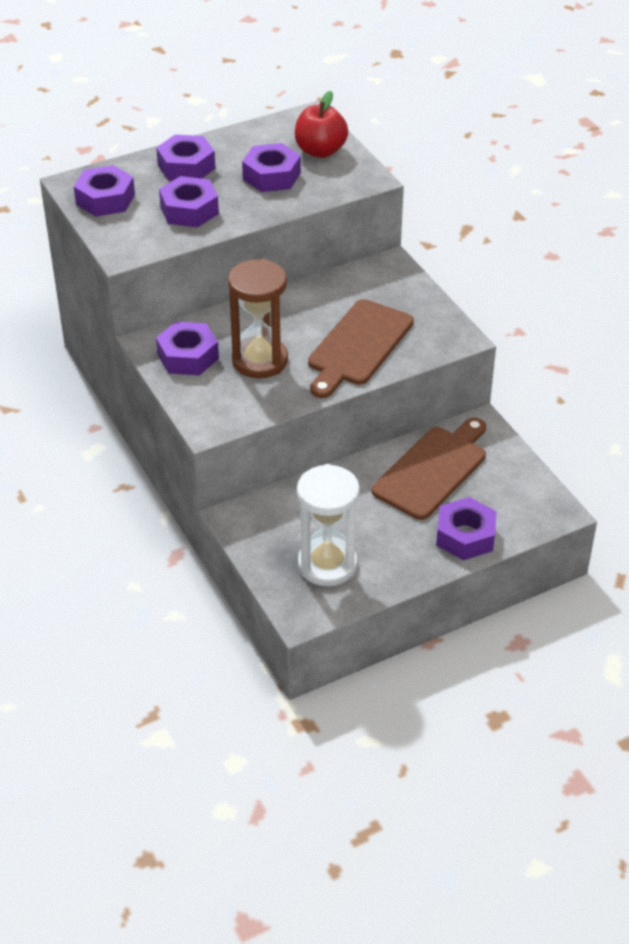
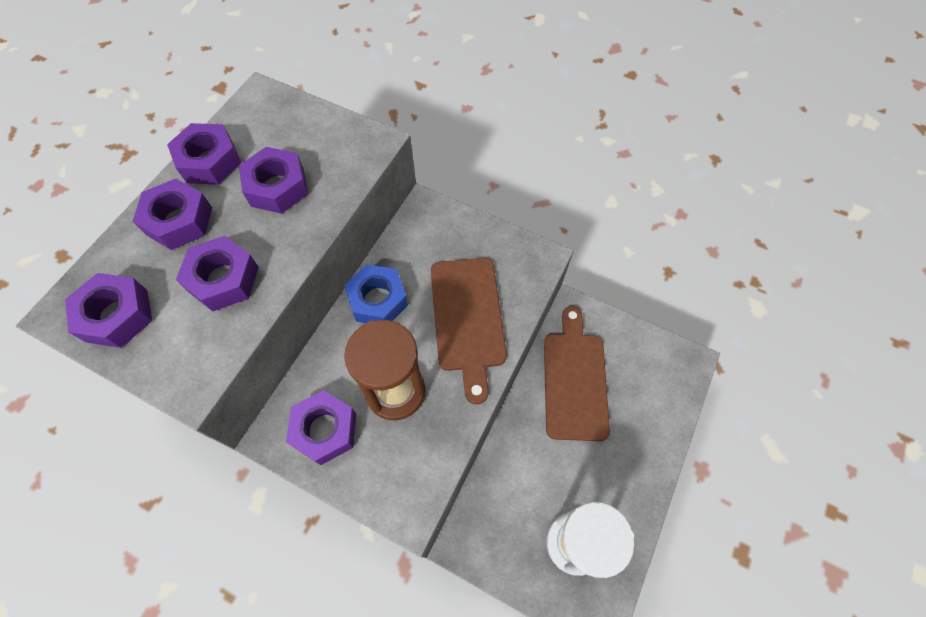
camera: 35 degrees left, 20 degrees up
(296, 303) = (378, 300): none -> blue nut
(320, 151) = (302, 131): red apple -> none
(465, 536) = (649, 433): purple nut -> purple nut (209, 161)

